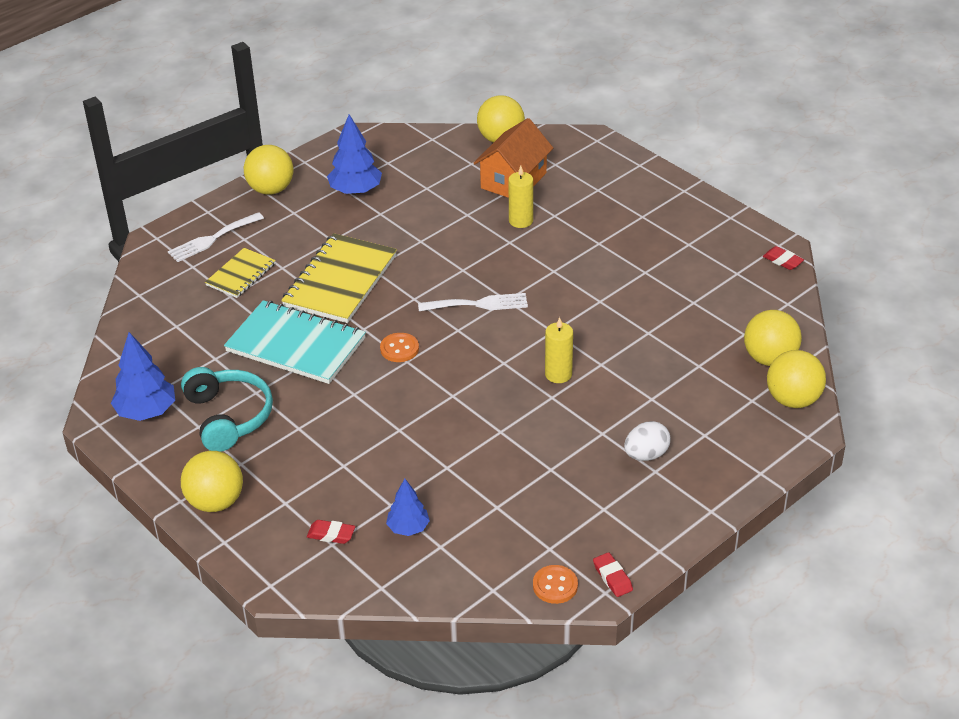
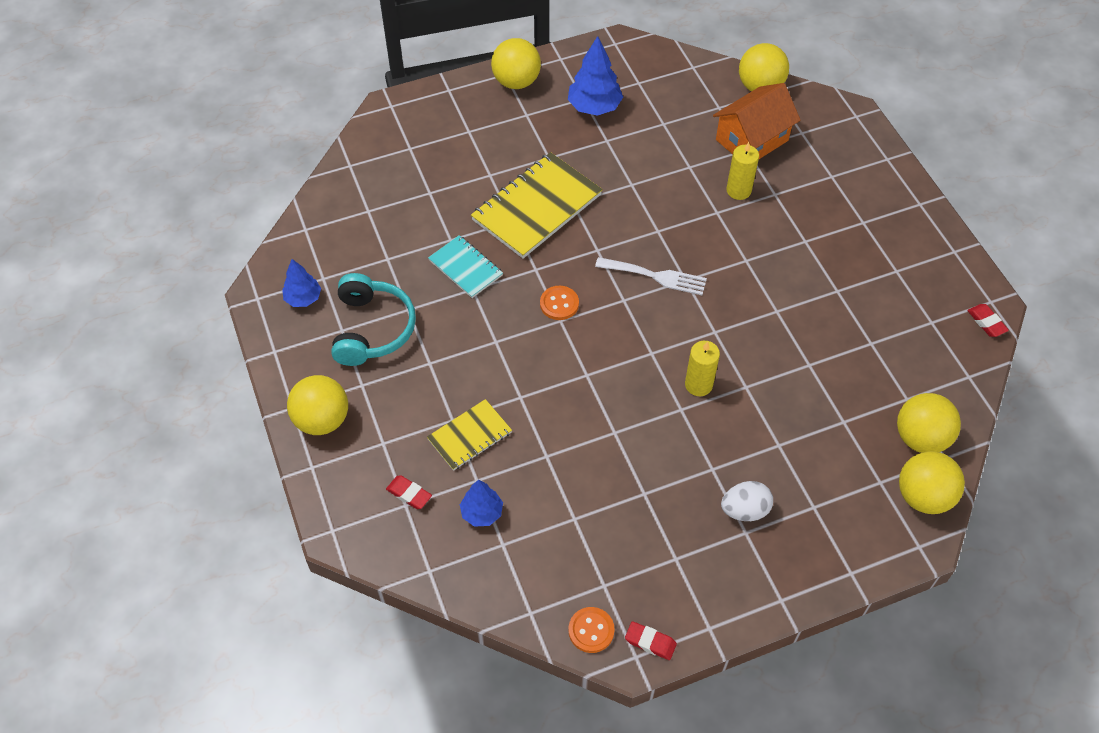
camera: 20 degrees right, 15 degrees up
(146, 412) = (303, 298): blue tree -> blue tree, size x0.63
(212, 239) = (440, 122): white fork -> none
(241, 274) = (449, 171): yellow notebook -> yellow notebook (469, 436)
(295, 345) = (465, 268): turquoise notebook -> turquoise notebook, size x0.56
(612, 577) = (650, 642): red eraser -> red eraser turned 60 degrees counterclockwise

